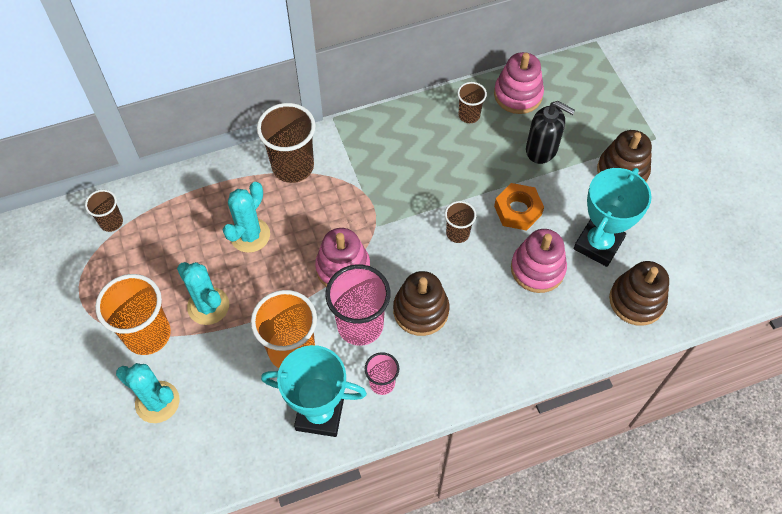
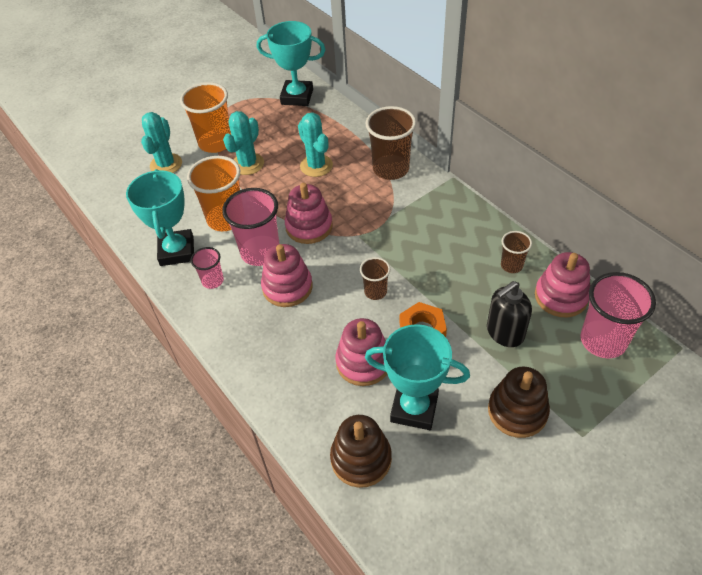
camera: 75 degrees right, 10 degrees down
(111, 222) = (297, 97): brown cup -> turquoise trophy
(250, 235) = (316, 166): turquoise cactus -> turquoise cactus turned 45 degrees clockwise
(421, 310) = (287, 287): brown stacking toy -> pink stacking toy
(542, 150) = (504, 333): black soap dispenser -> black soap dispenser turned 45 degrees clockwise
(573, 87) = (603, 341): none -> pink cup

